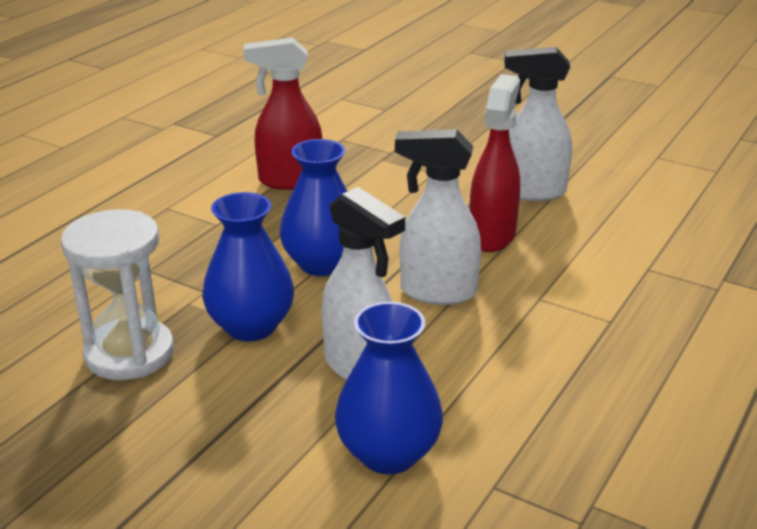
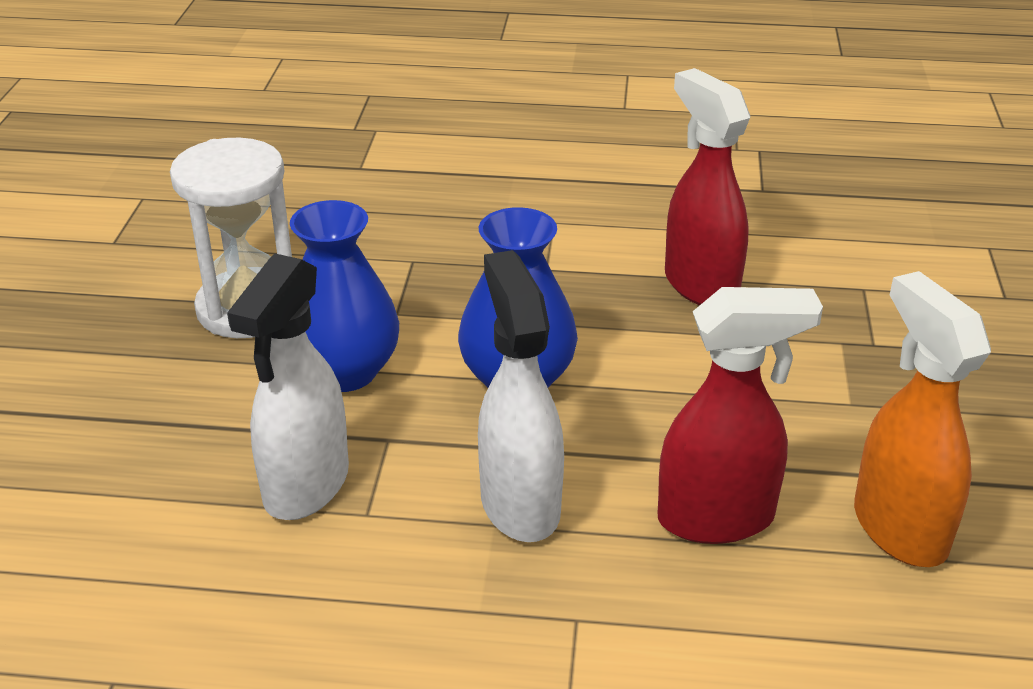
camera: 65 degrees right, 5 degrees up
(388, 453) = (145, 564): blue vase -> none
(532, 192) = (898, 528): white spray bottle -> orange spray bottle

